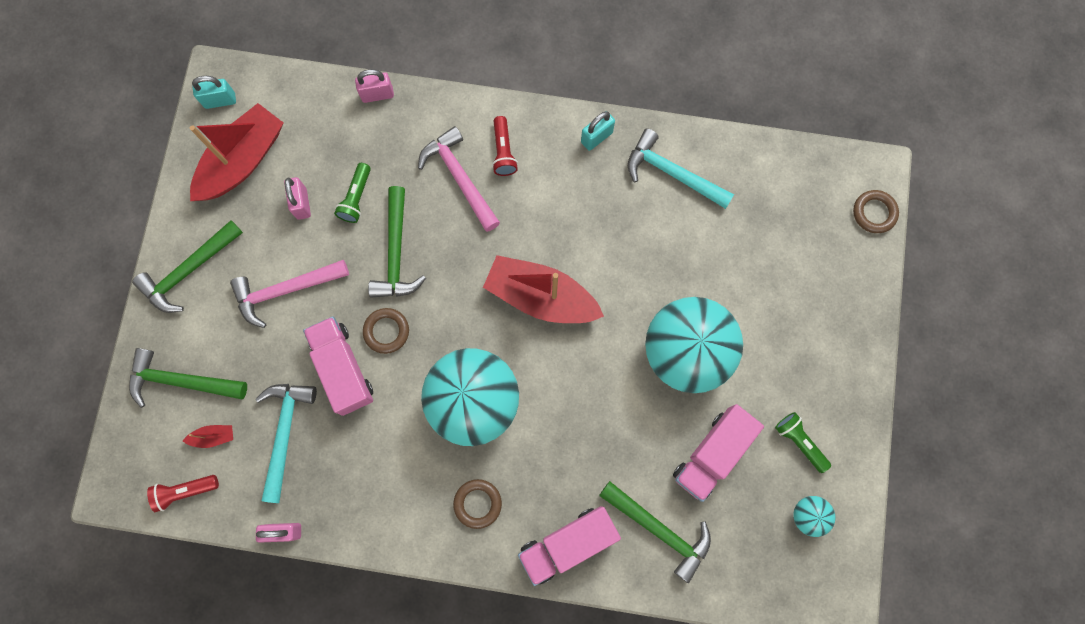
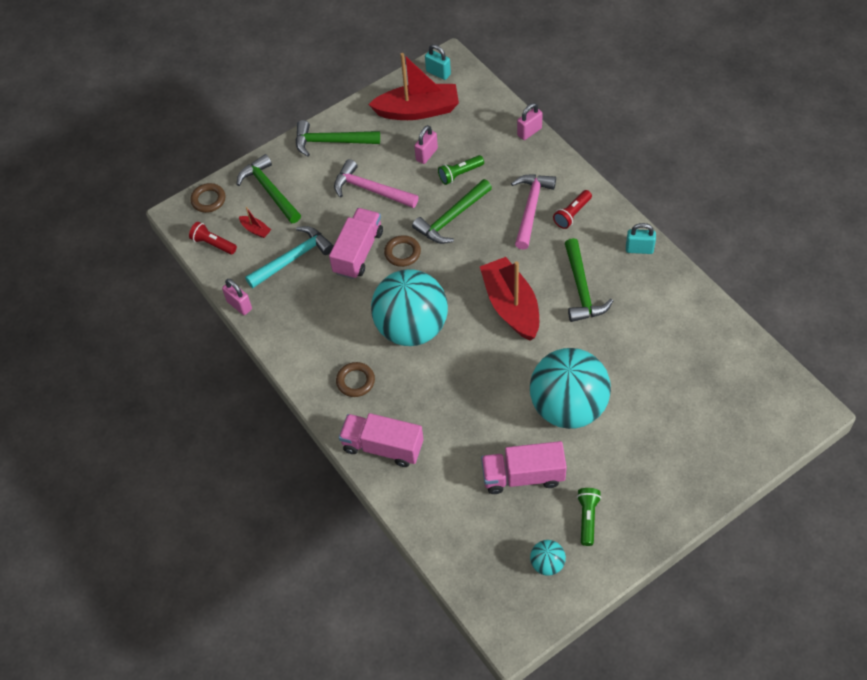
camera: 50 degrees right, 20 degrees down
(377, 94) = (529, 132): pink padlock -> pink padlock turned 75 degrees counterclockwise
(659, 529) = (445, 488): green hammer -> green hammer (581, 289)
(672, 173) = (667, 305): turquoise hammer -> none
(874, 213) = (785, 432): brown ring -> brown ring (208, 200)

